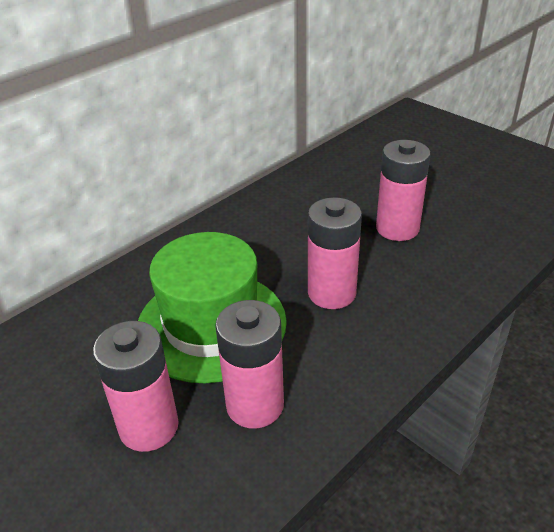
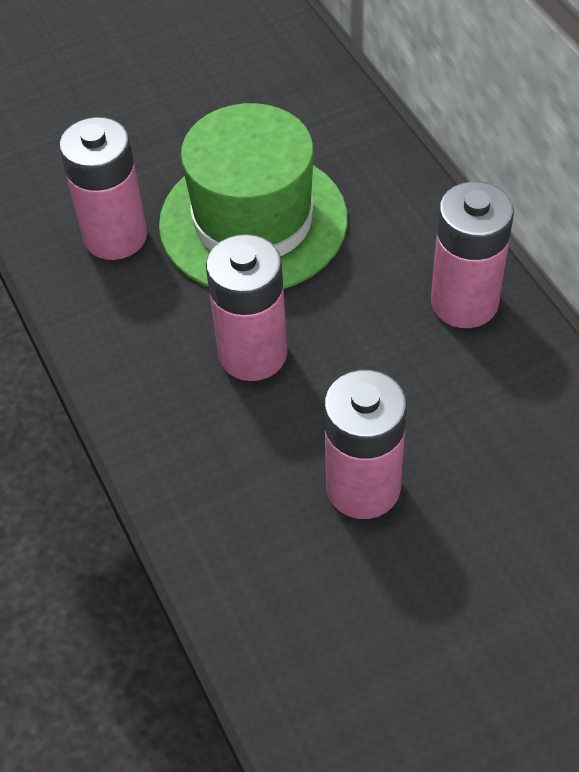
camera: 110 degrees right, 15 degrees up
(149, 427) = (134, 153): pink battery -> pink battery (464, 302)

